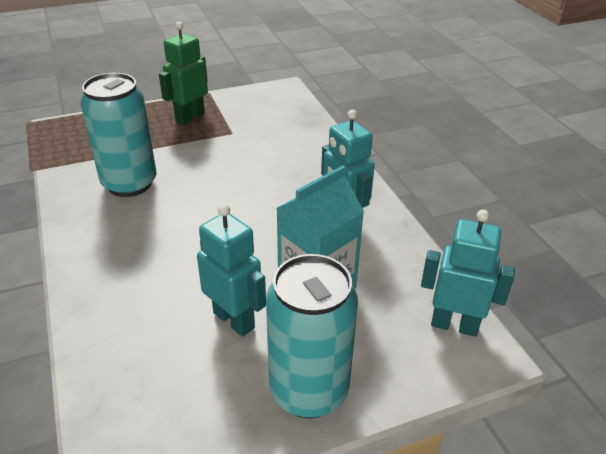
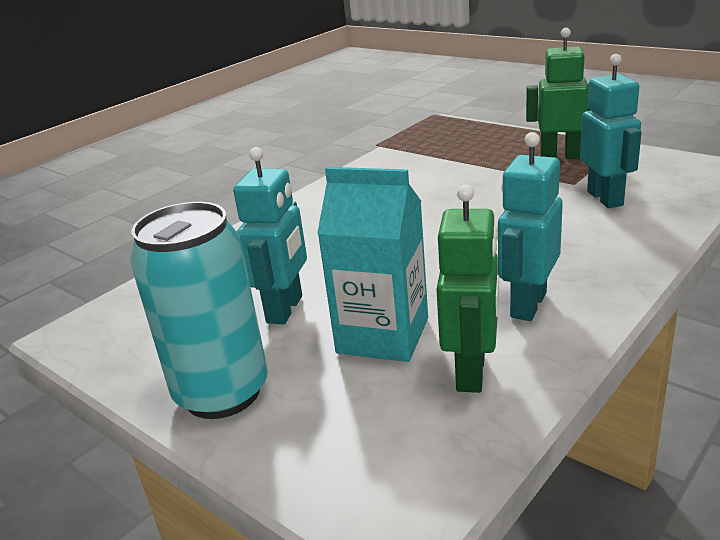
camera: 65 degrees right, 10 degrees down
(129, 184) = (414, 182): turquoise can -> none
(387, 269) = (472, 372): none -> green robot
(454, 325) = (423, 469): turquoise robot -> turquoise robot (605, 198)

